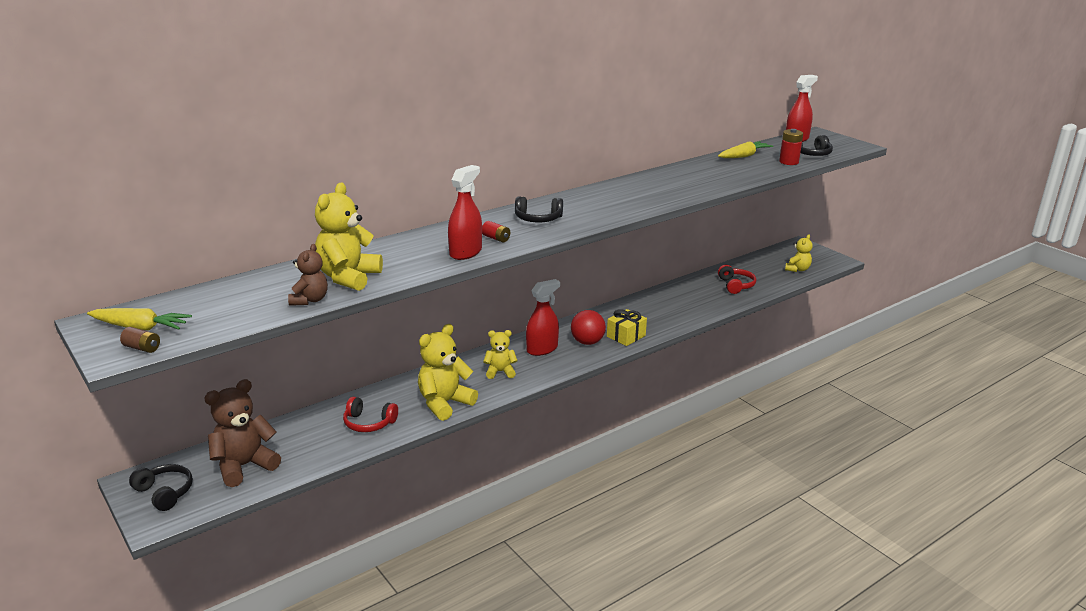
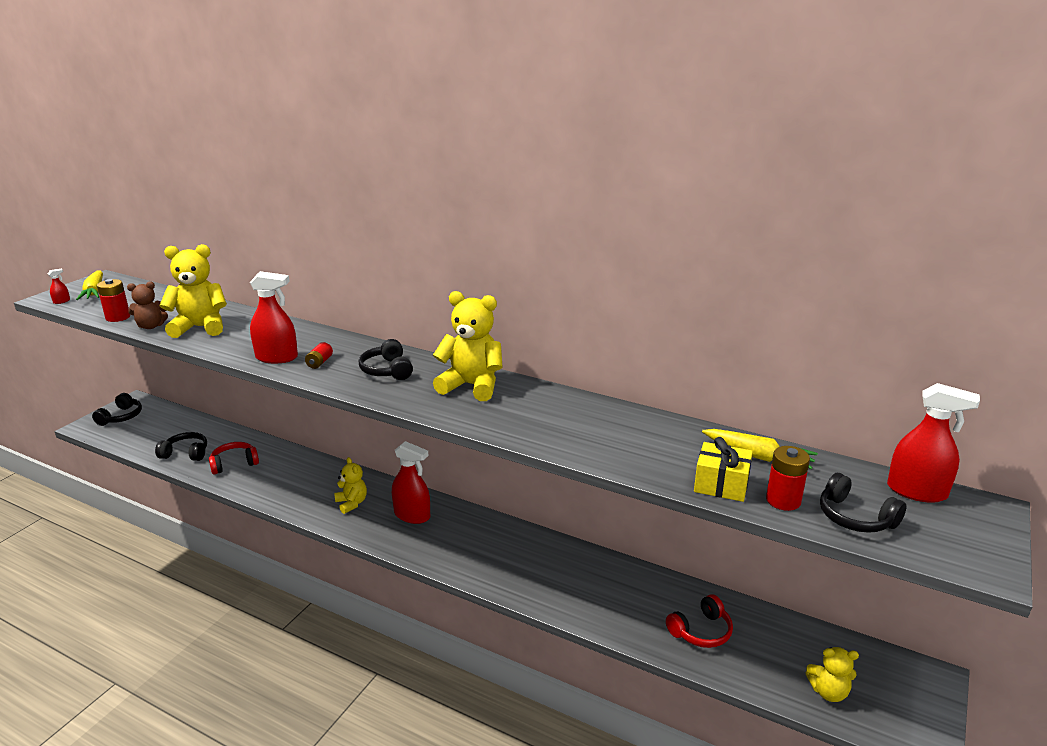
camera: 65 degrees right, 0 degrees up
(142, 348) = (61, 301): brown battery -> red spray bottle
(244, 466) = (159, 433): brown teddy bear -> none
(255, 316) = (118, 317): none -> red battery
(314, 451) = (186, 453): none -> black headphones
(369, 423) = (234, 463): red headphones -> red headphones turned 75 degrees clockwise
(444, 403) = (280, 490): yellow teddy bear -> yellow teddy bear (471, 386)
(587, 342) = (446, 541): red ball -> none
(626, 336) = (479, 566): yellow gift -> yellow gift (721, 485)

